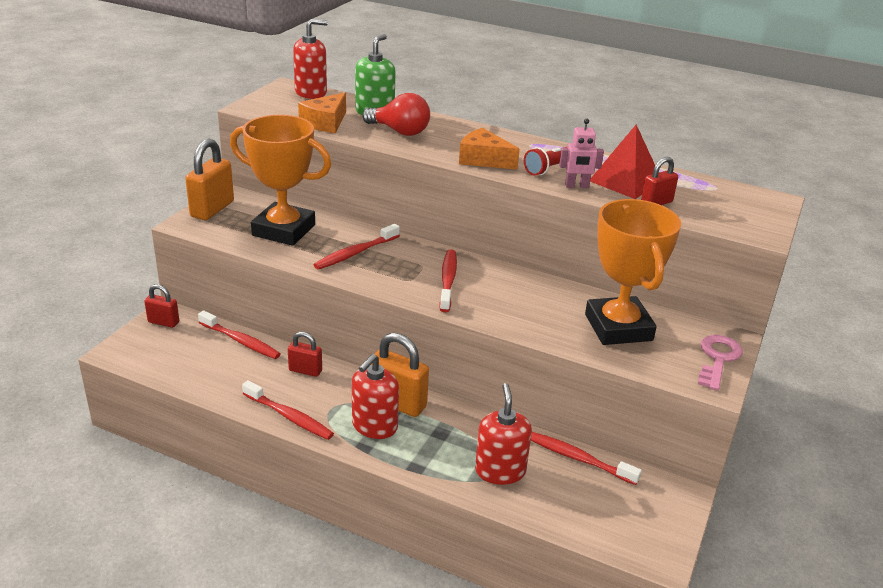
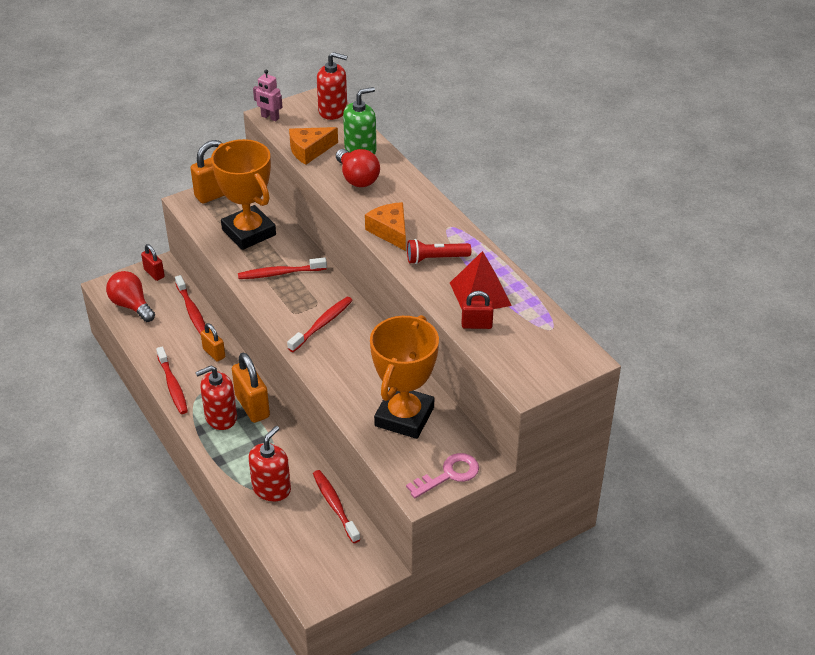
camera: 35 degrees right, 10 degrees up
(164, 359) = (131, 305): none -> red light bulb
(305, 370) = (214, 353): red padlock -> orange padlock
(577, 186) = (432, 285): pink robot -> pink robot (270, 117)

